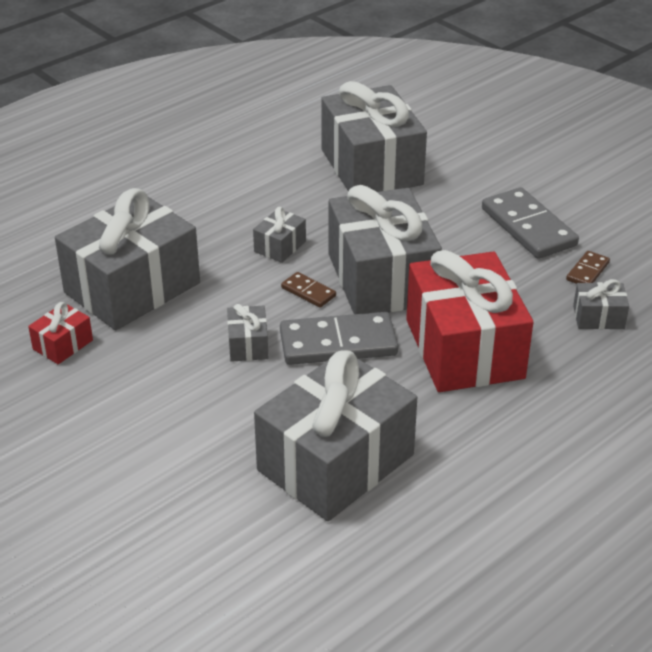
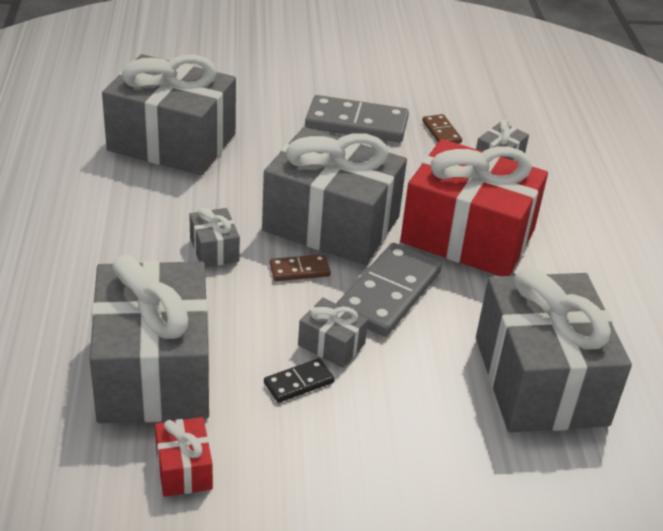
camera: 55 degrees left, 0 degrees up
(192, 350) = (299, 383): none -> black domino

